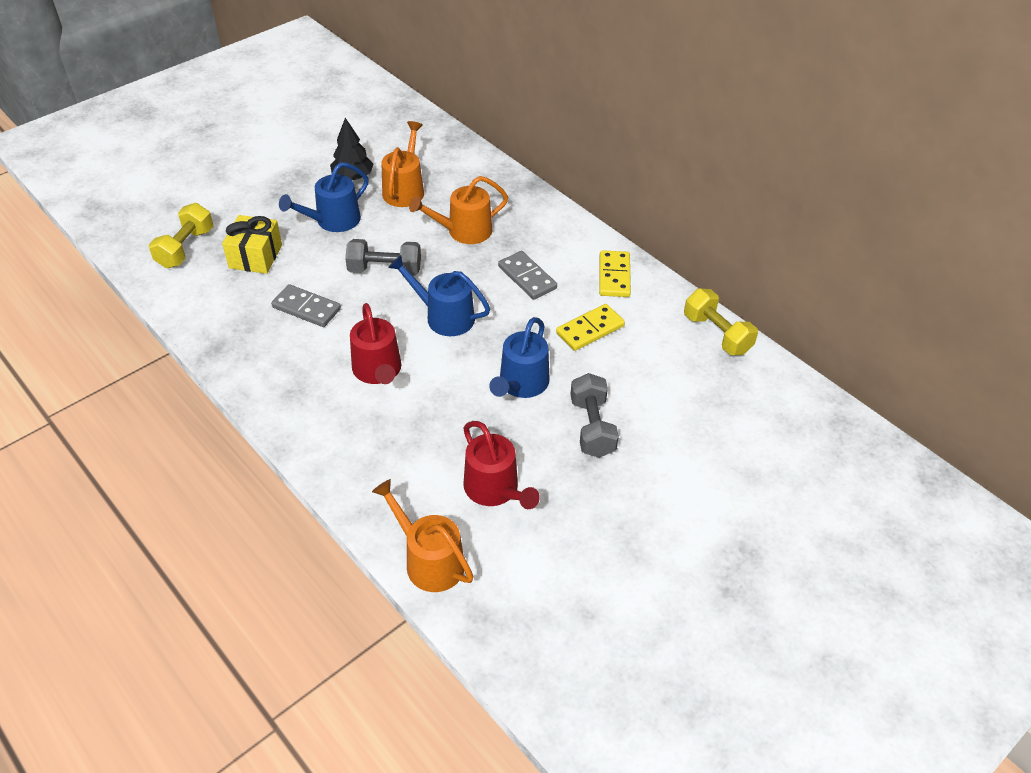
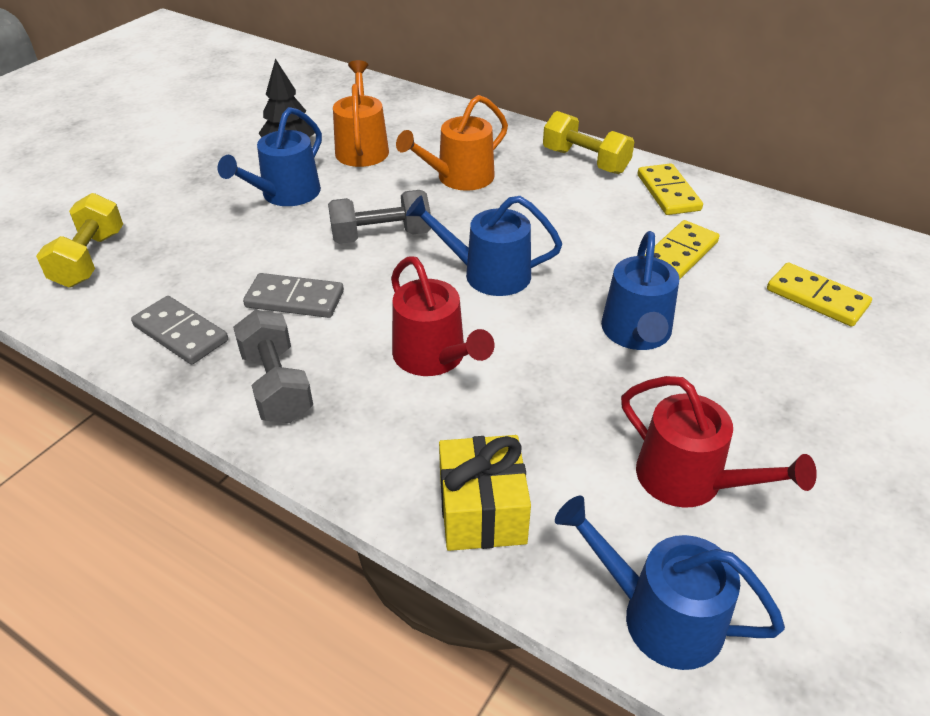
camera: 15 degrees left, 5 degrees down
(255, 256) = (195, 251): yellow gift -> yellow gift (482, 511)
(429, 560) = (660, 616): orange watering can -> blue watering can
(527, 277) = (566, 212): grey domino -> grey domino (181, 333)
(592, 427) = (762, 366): grey dumbbell -> grey dumbbell (276, 385)
(667, 386) = (817, 298): none -> yellow domino
(717, 334) = (829, 230): yellow dumbbell -> yellow dumbbell (585, 161)

